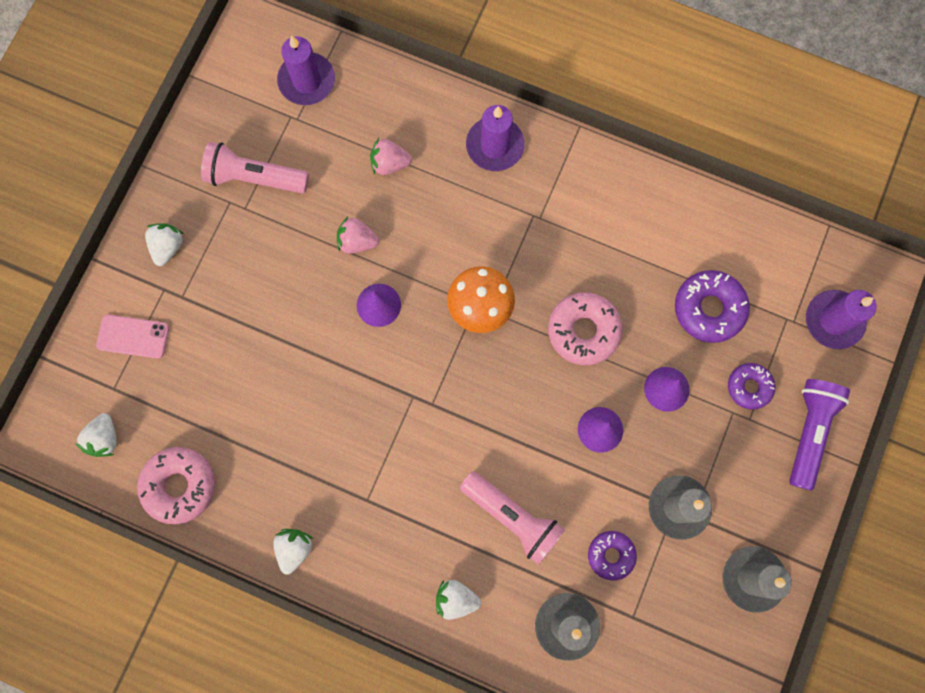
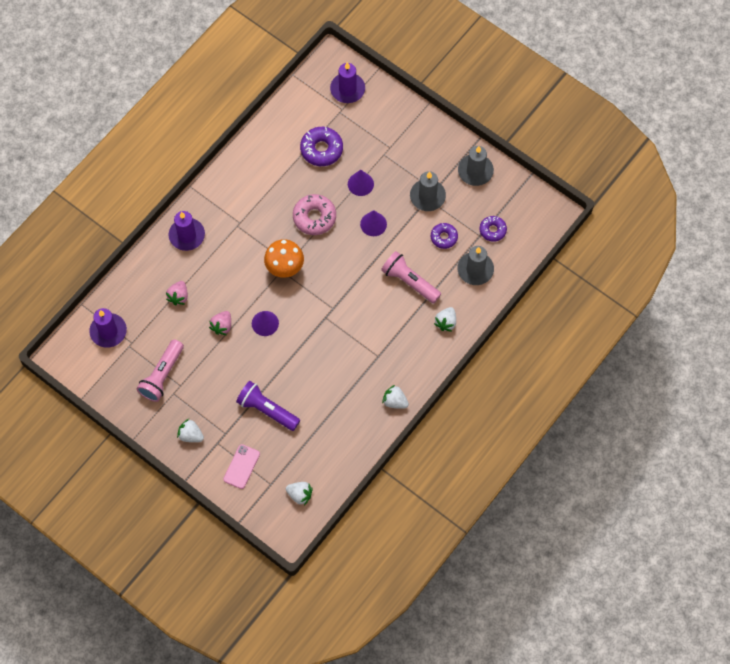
camera: 75 degrees left, 10 degrees down
(179, 486) = (340, 457): pink donut -> none
(513, 517) = (409, 281): pink flashlight -> pink flashlight turned 105 degrees counterclockwise
(749, 387) = (372, 142): purple donut -> purple donut (492, 230)
(809, 431) = (405, 120): purple flashlight -> purple flashlight (267, 410)

